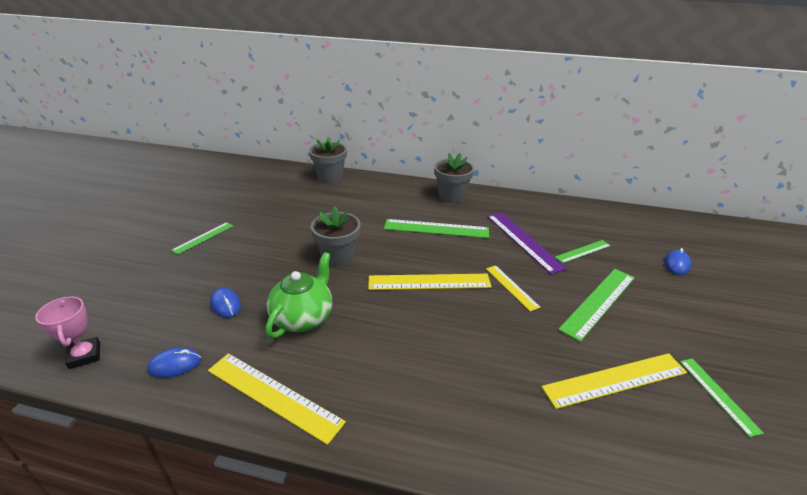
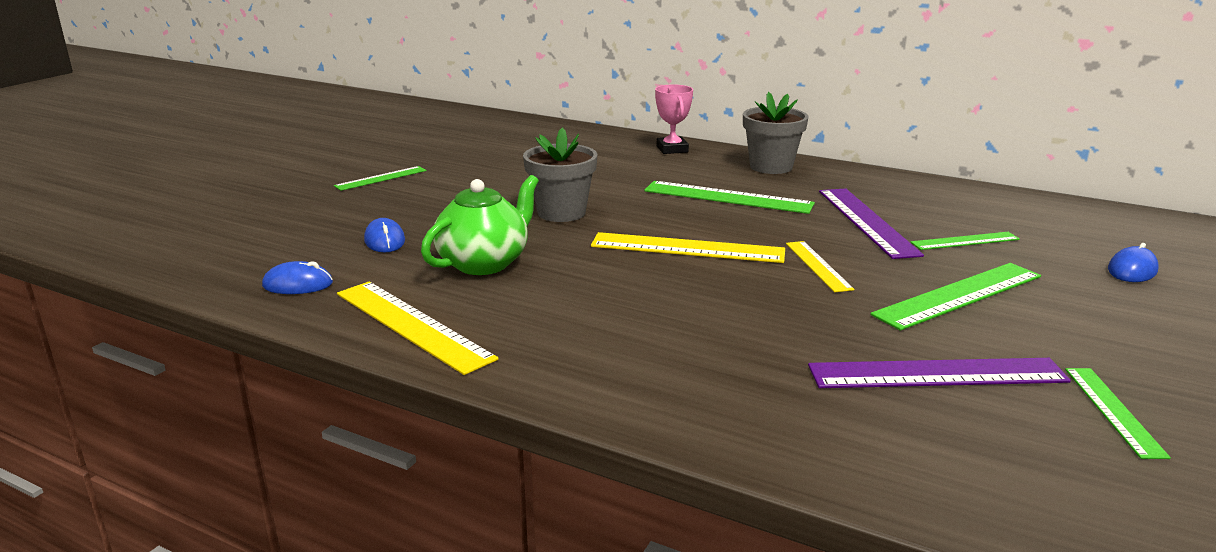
camera: 15 degrees right, 10 degrees down
(85, 355) = (192, 265): pink trophy -> pink trophy (672, 149)
(330, 178) = (588, 135): grey flower pot -> none
(615, 380) = (937, 374): yellow ruler -> purple ruler

